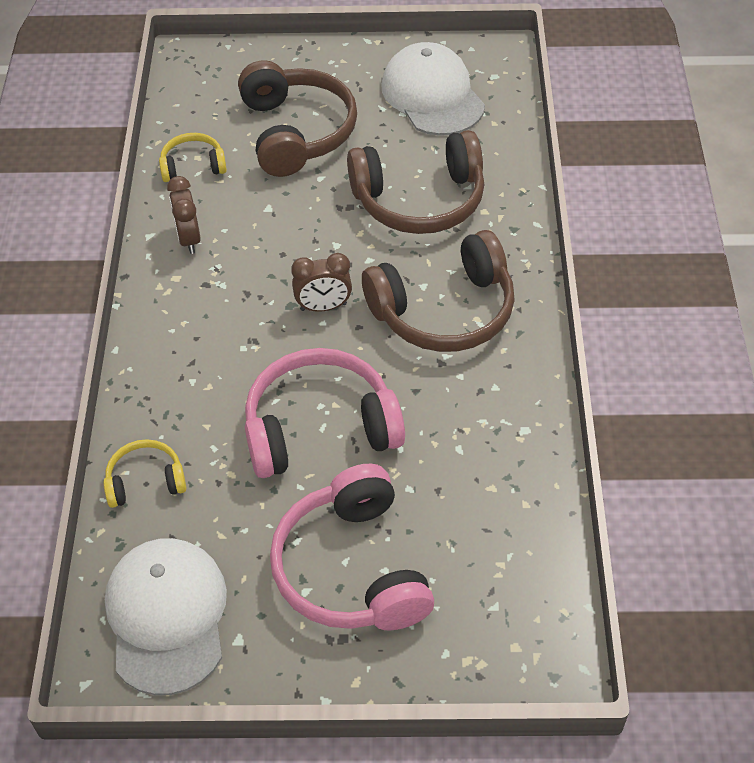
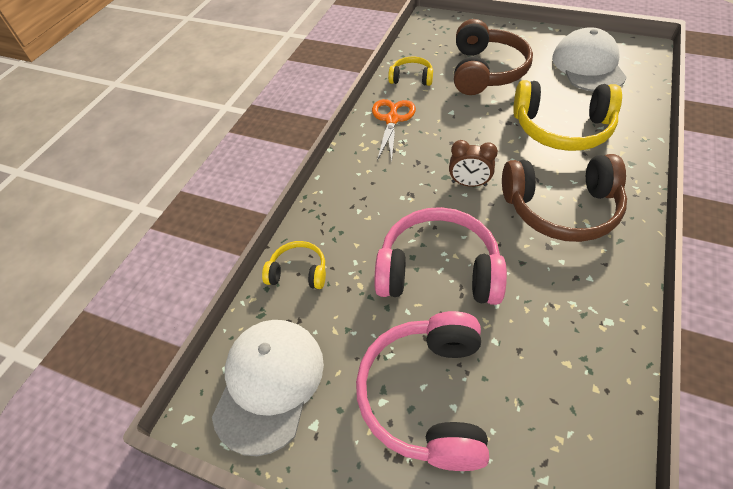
camera: 25 degrees right, 0 degrees up
(189, 239) = (392, 120): brown clock -> orange scissors
(420, 200) = (561, 129): brown headphones -> yellow headphones

